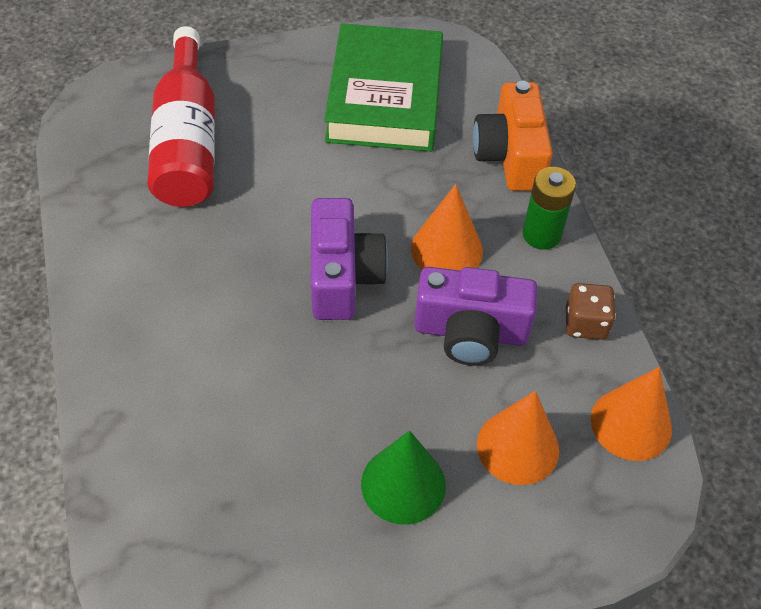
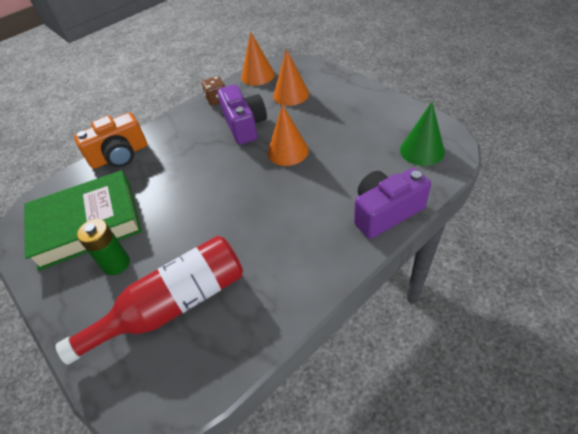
camera: 110 degrees left, 5 degrees down
(342, 276) = (241, 177): purple camera -> purple camera (385, 212)
(403, 484) = (333, 113): green cone -> green cone (422, 150)
(446, 249) = (199, 151): orange cone -> orange cone (288, 151)
(541, 234) = (171, 127): green battery -> green battery (116, 264)

